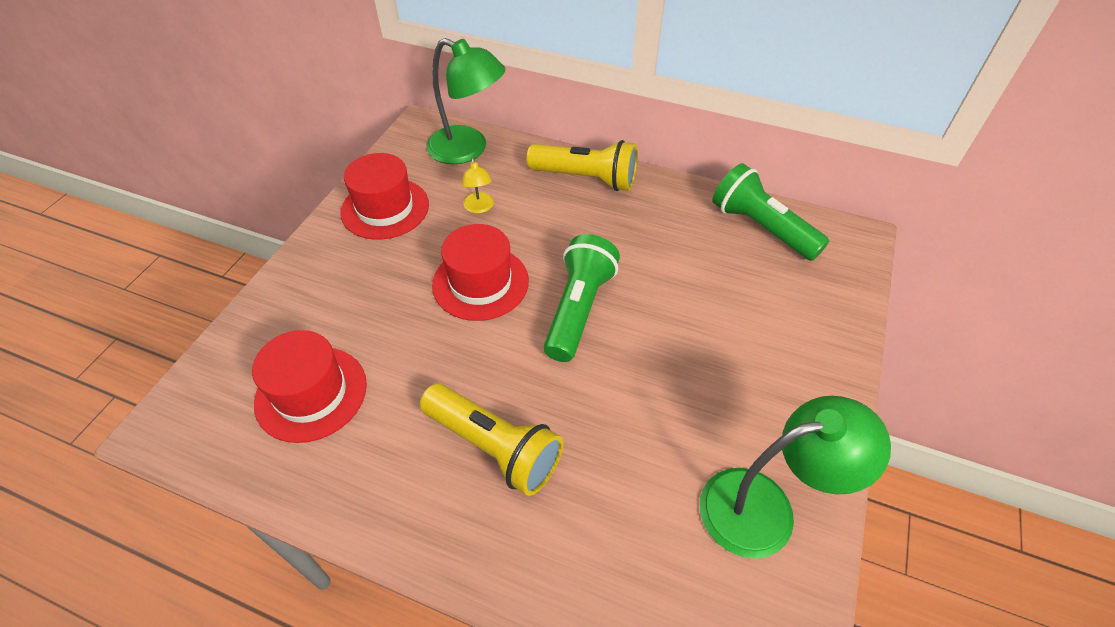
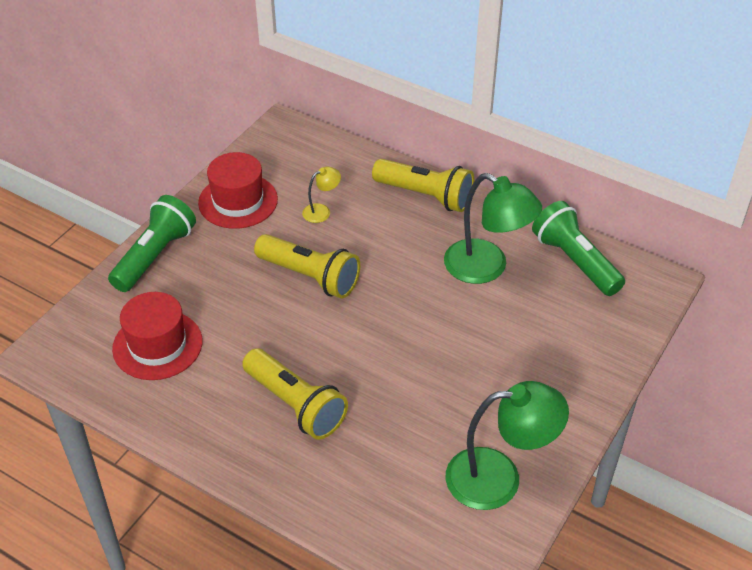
camera: 10 degrees right, 5 degrees down
(468, 149) = (322, 155): green lamp -> green lamp (487, 268)
(479, 208) = (322, 211): yellow lamp -> yellow lamp turned 120 degrees counterclockwise
(480, 283) = (310, 277): red hat -> yellow flashlight
(578, 309) = (389, 309): green flashlight -> green flashlight (155, 256)

